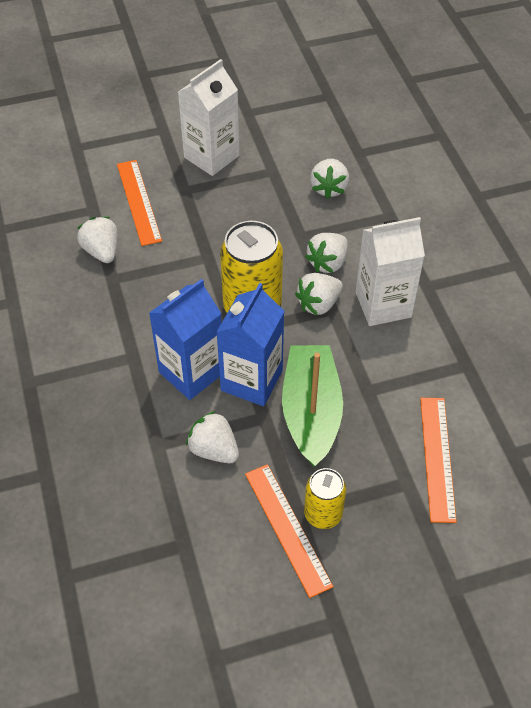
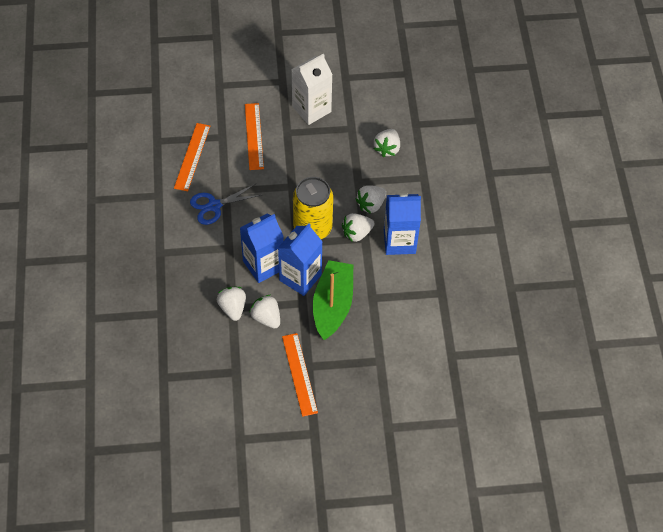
camera: 10 degrees right, 5 degrees up
(100, 302) = (214, 206): none -> blue scissors
(102, 251) = (222, 169): white strawberry -> white strawberry (232, 308)
(323, 514) = (323, 370): yellow can -> none
(383, 305) = (399, 241): white carton -> blue carton
(437, 458) = (403, 349): orange ruler -> orange ruler (192, 156)

